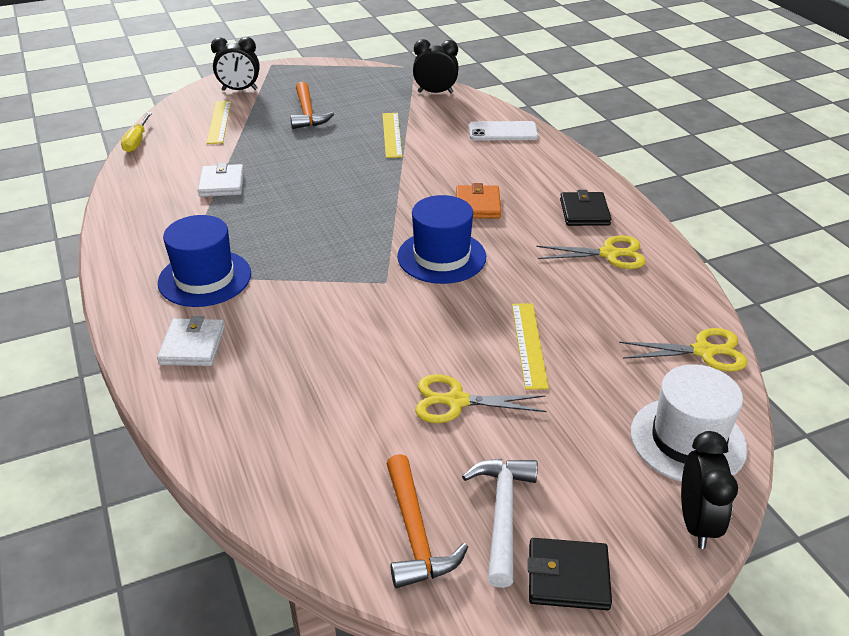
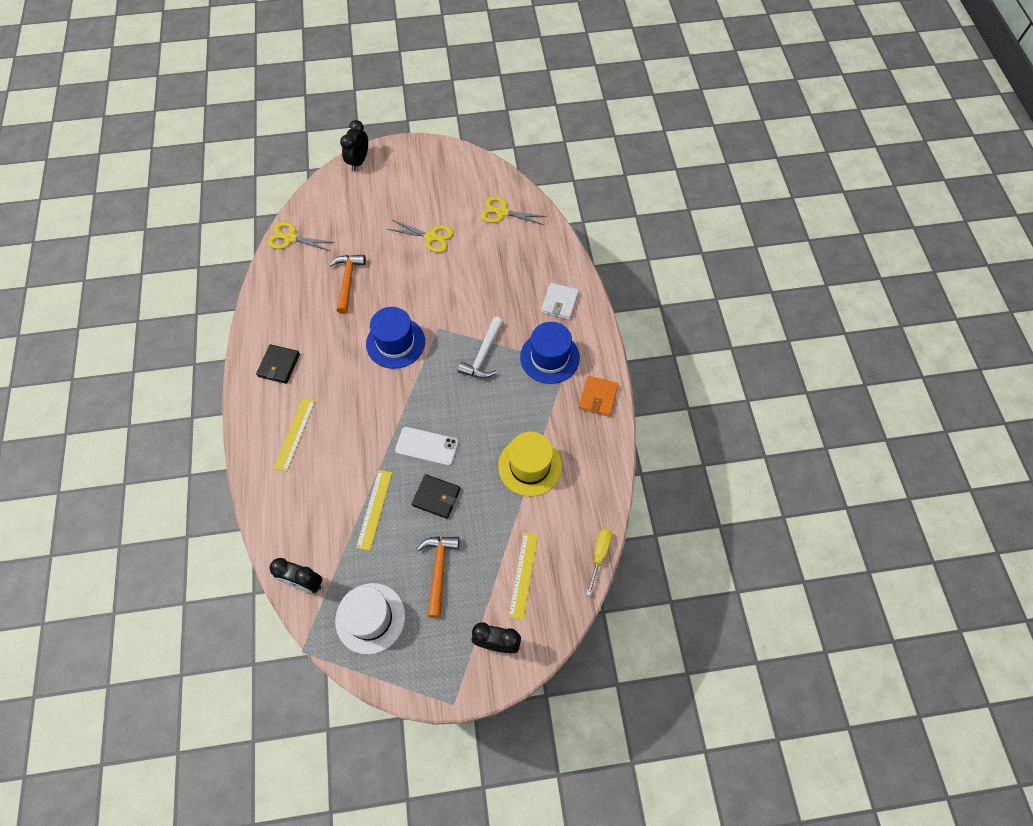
camera: 165 degrees left, 25 degrees up
(222, 184) = (530, 466): white wallet -> yellow hat
(415, 533) = (473, 181): orange hammer -> orange hammer (348, 281)
(477, 205) = (348, 391): orange wallet -> orange wallet (598, 397)
(502, 514) = (434, 180): white hammer -> white hammer (483, 355)
(503, 132) = (278, 489): white phone -> white phone (427, 446)
(529, 344) = (378, 262): yellow ruler -> yellow ruler (295, 434)
(568, 577) = (421, 153): black wallet -> black wallet (436, 497)
(609, 254) = (290, 320): yellow scissors -> yellow scissors (502, 212)
(687, 440) = (336, 194): white hat -> white hat (370, 618)

